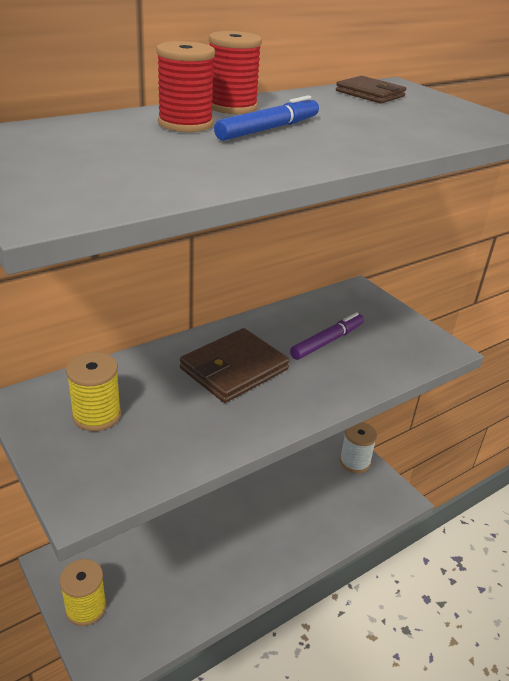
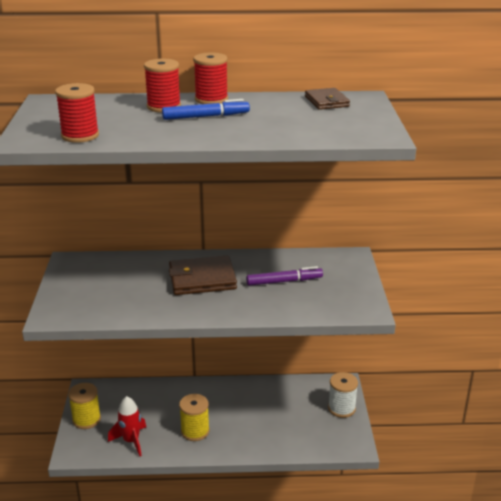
camera: 35 degrees right, 5 degrees down
(97, 415) = (99, 279): yellow spool -> yellow spool (195, 431)
(134, 185) = (80, 136): none -> red spool
(168, 609) = (131, 441): none -> red rocket

